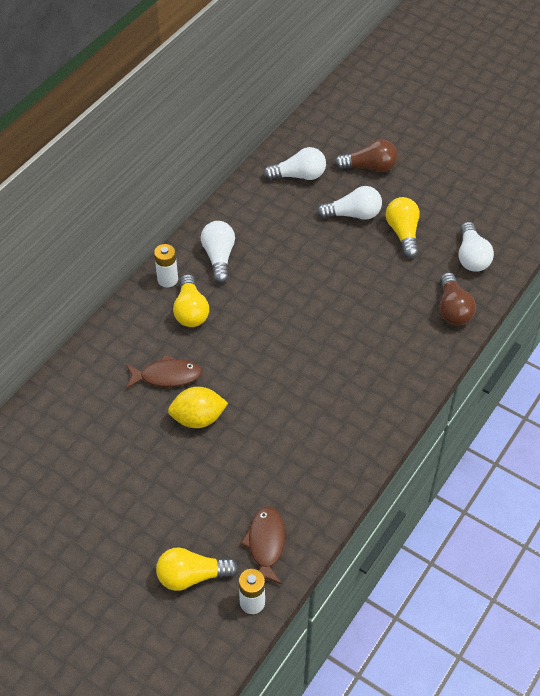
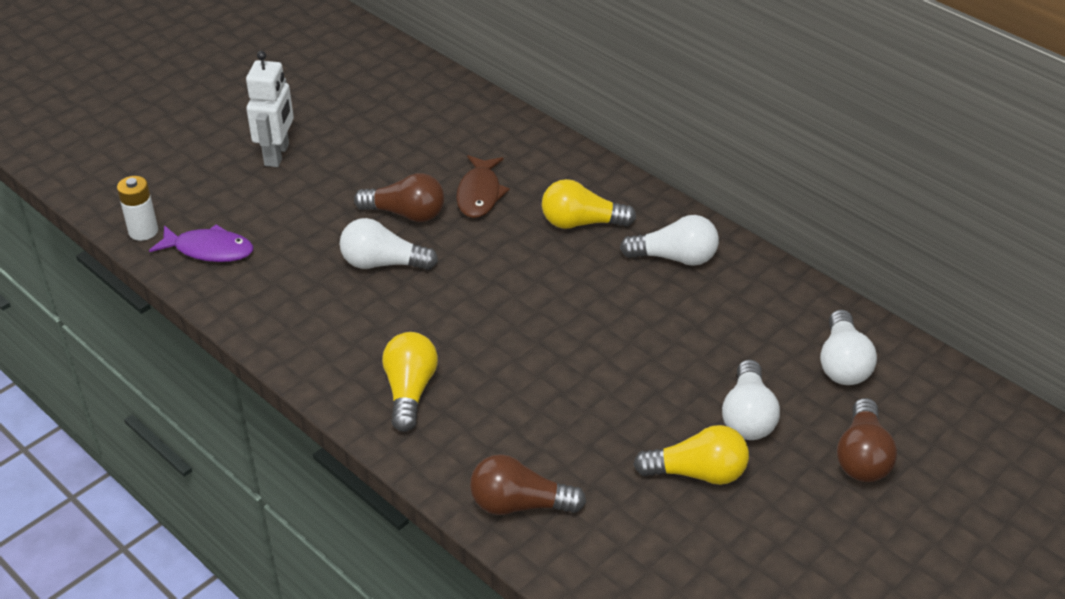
camera: 100 degrees right, 10 degrees down
(134, 529) = (277, 155): none -> white robot
(167, 279) = (641, 207): white battery -> none
(192, 576) = (199, 191): yellow light bulb -> yellow light bulb (409, 391)
(198, 418) = (406, 214): yellow lemon -> brown light bulb
(266, 544) = (209, 250): brown fish -> purple fish
(471, 257) = (629, 556): white light bulb -> white light bulb (383, 263)

